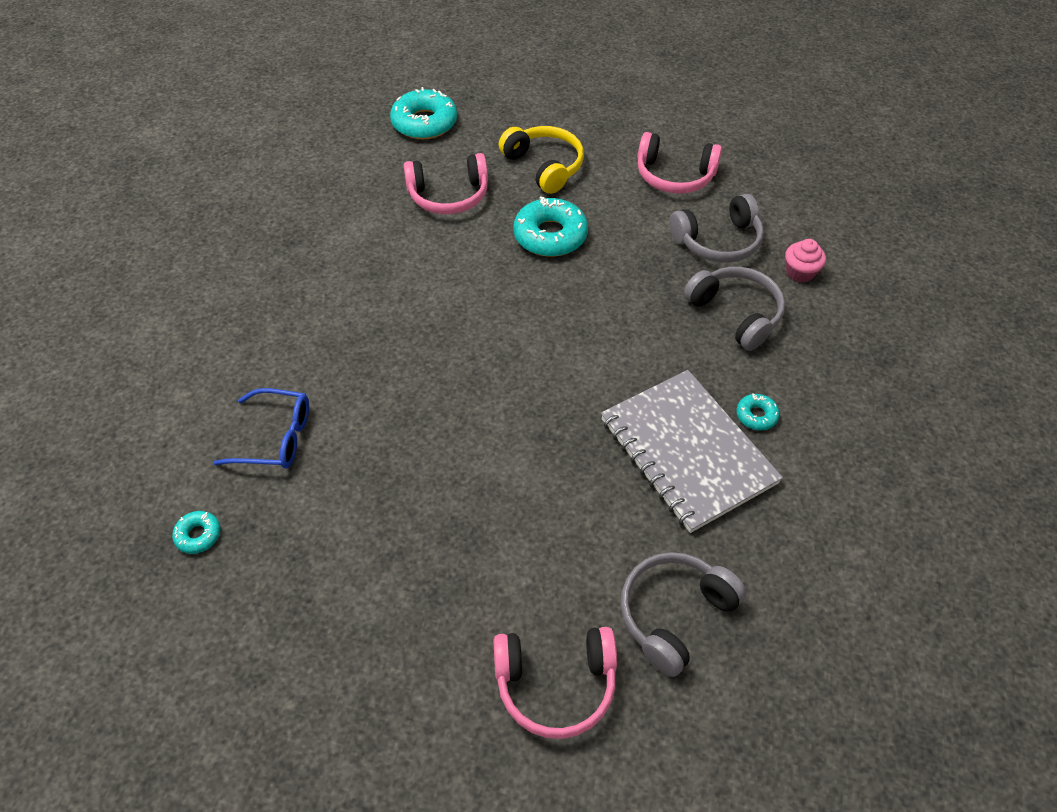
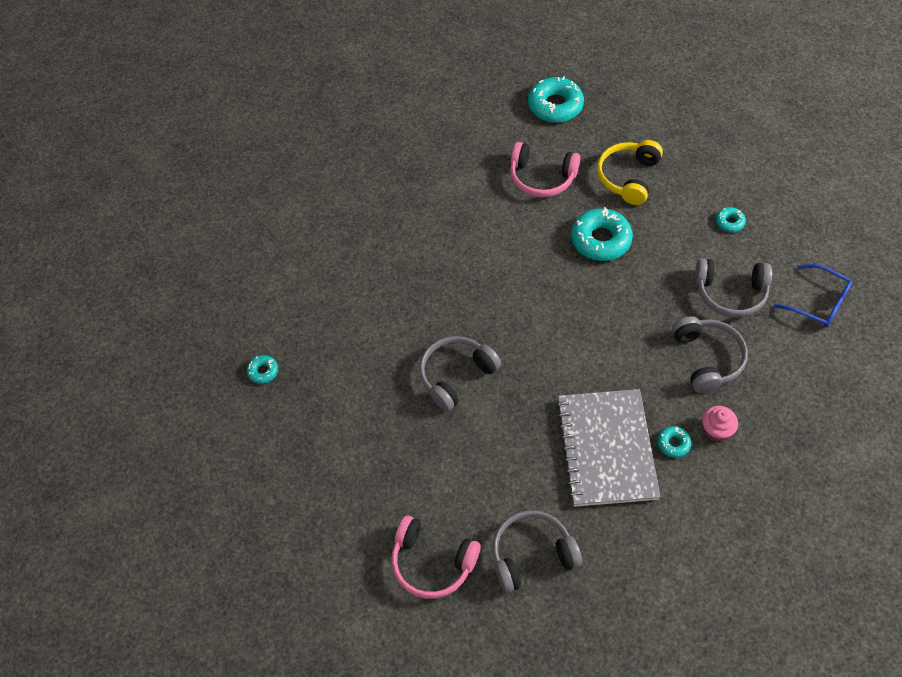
camera: 30 degrees right, 5 degrees up
(276, 437) = (337, 324): blue glasses -> blue glasses (819, 302)
(463, 440) = (456, 376): none -> grey headphones
(544, 166) = (628, 177): yellow headphones -> yellow headphones turned 150 degrees counterclockwise
(674, 175) = (729, 222): pink headphones -> turquoise donut
(800, 272) = (781, 344): pink cupcake -> pink cupcake (716, 430)

